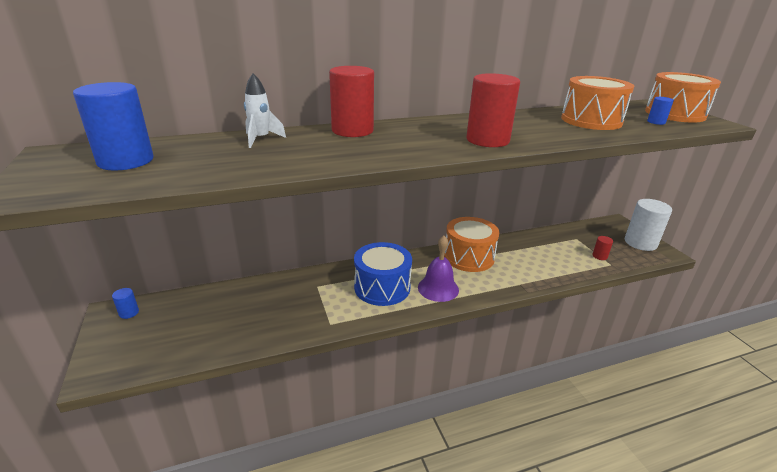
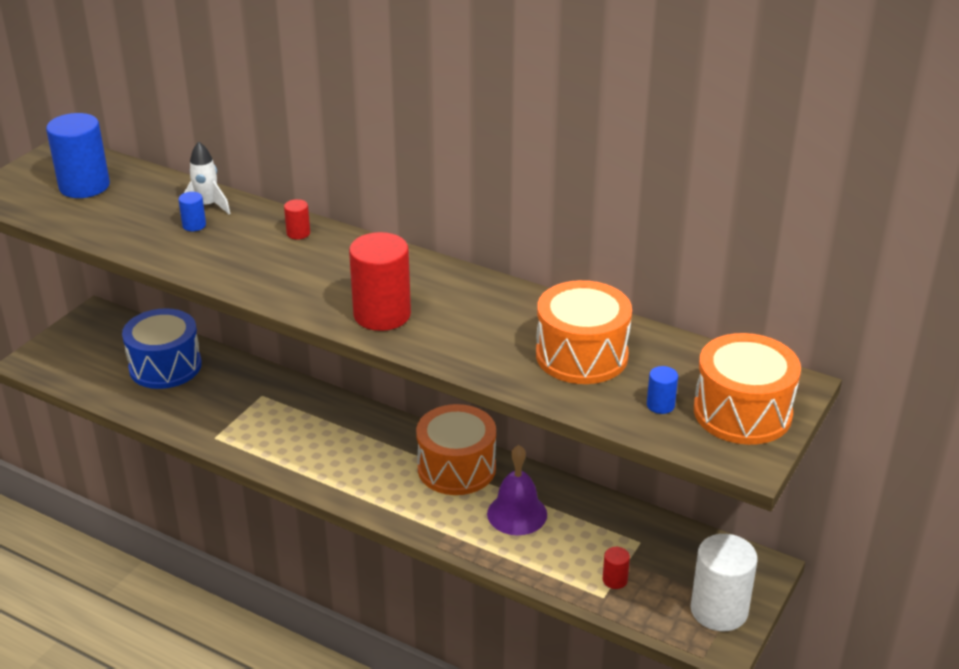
camera: 50 degrees right, 5 degrees up
(129, 313) = (104, 323): blue cylinder -> blue cylinder (194, 225)
(352, 131) = (298, 233): red cylinder -> red cylinder, size x0.45
(382, 287) = (311, 437): blue drum -> blue drum (165, 366)
(438, 288) = (358, 475): purple bell -> purple bell (517, 514)

